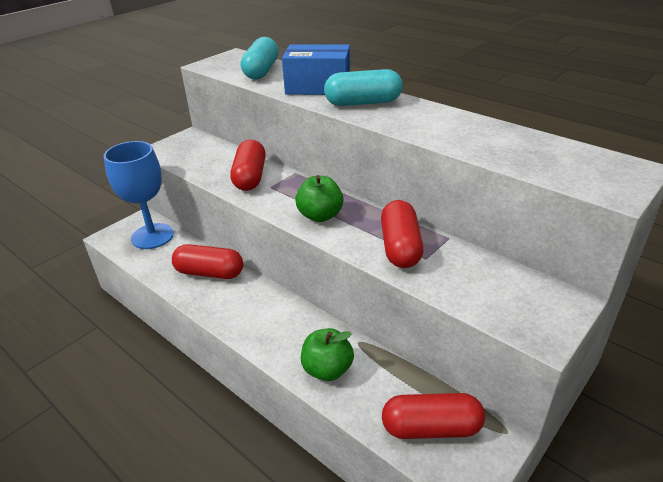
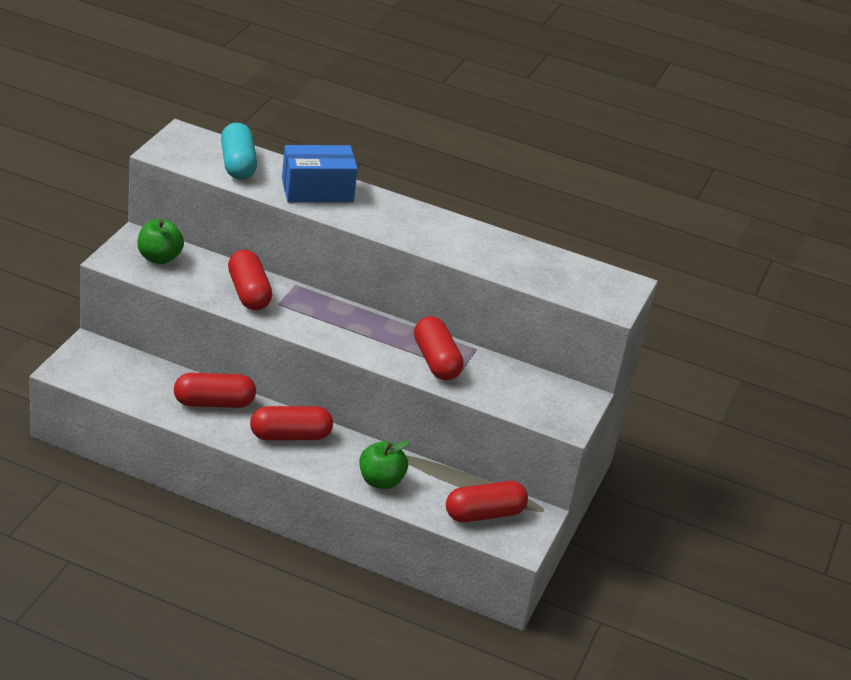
camera: 25 degrees left, 0 degrees up
(152, 236) = (117, 366): blue goblet -> none
(260, 310) = (290, 436): none -> red capsule
(320, 215) = (347, 334): green apple -> green apple (159, 258)
(363, 103) = (376, 213): turquoise capsule -> none

